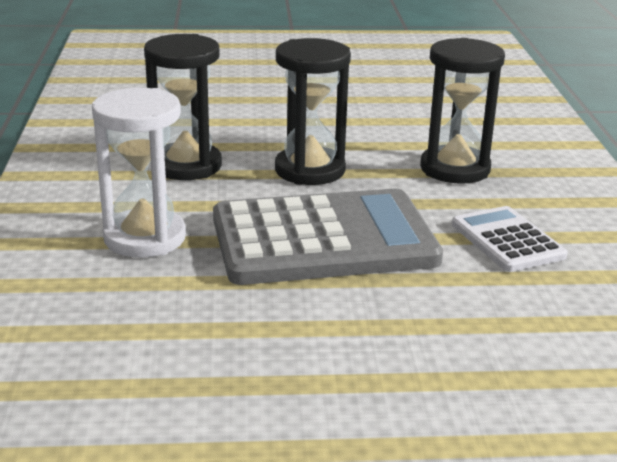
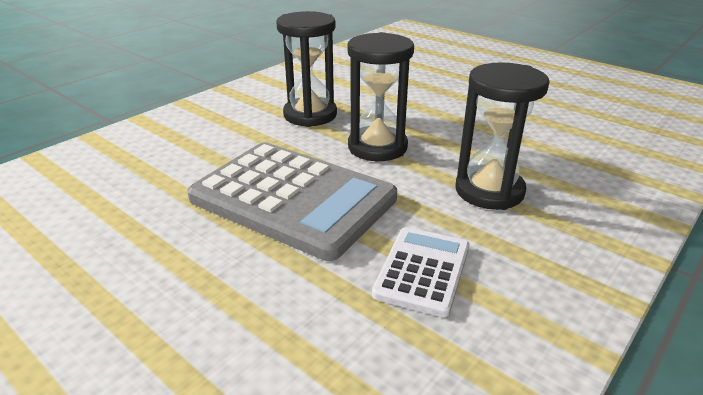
camera: 45 degrees right, 5 degrees up
(145, 238) = (205, 149): white hourglass -> none

